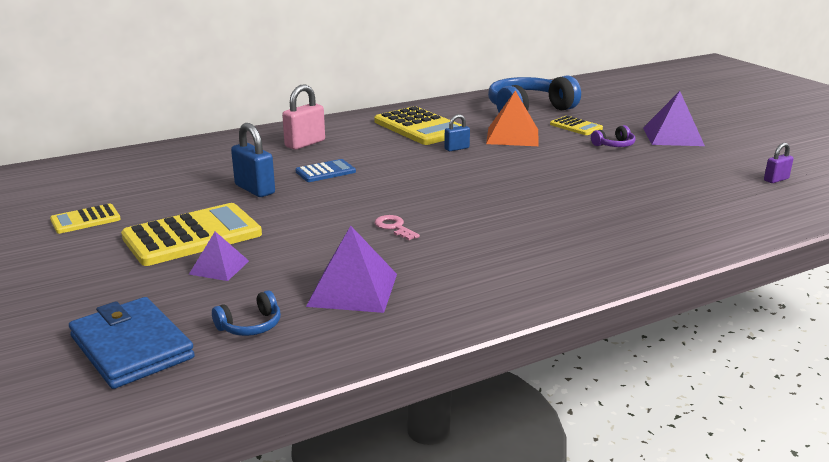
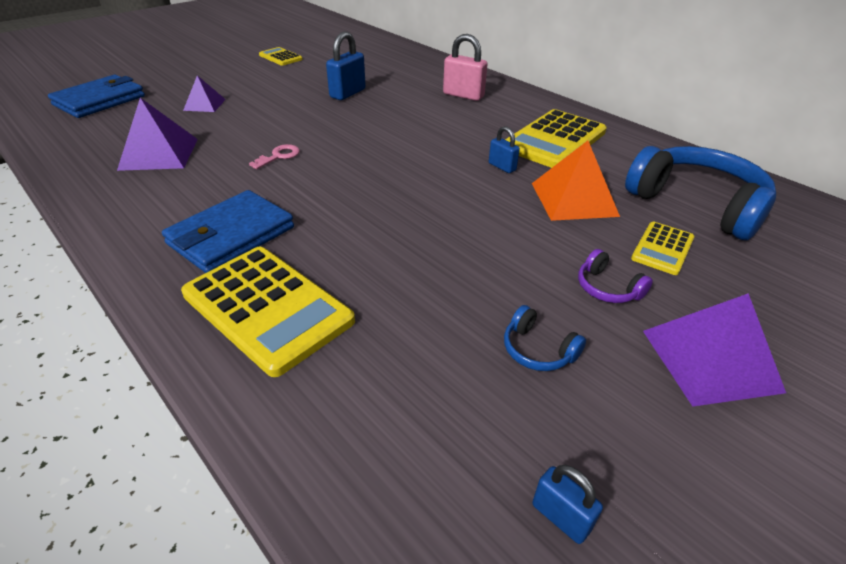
camera: 75 degrees right, 15 degrees up
(192, 236) = (256, 88): yellow calculator -> yellow calculator (267, 308)
(250, 325) = (114, 127): blue headphones -> blue headphones (537, 350)
(325, 172) = (398, 112): blue calculator -> none
(537, 249) = (231, 236): none -> blue wallet
(776, 179) = (561, 517): purple padlock -> blue padlock

